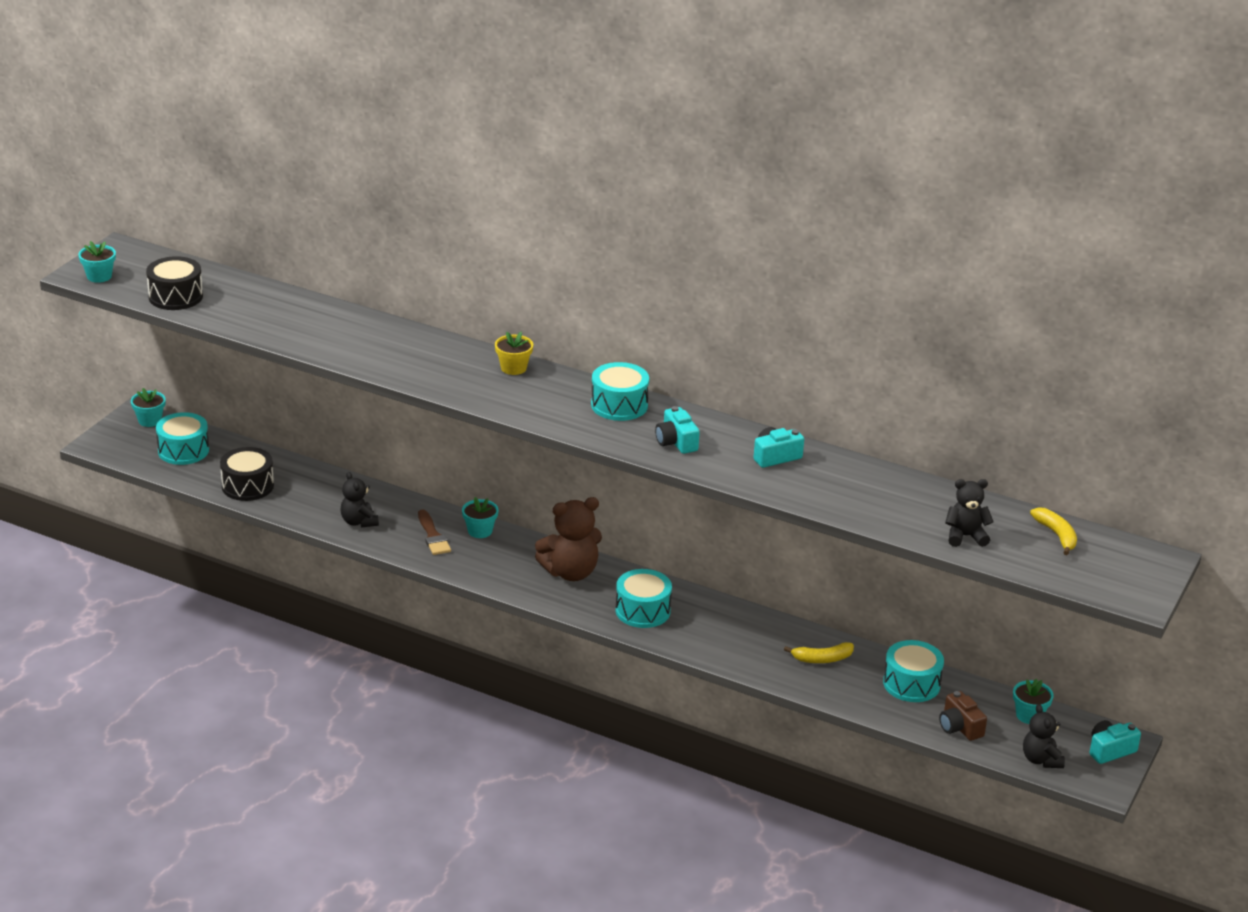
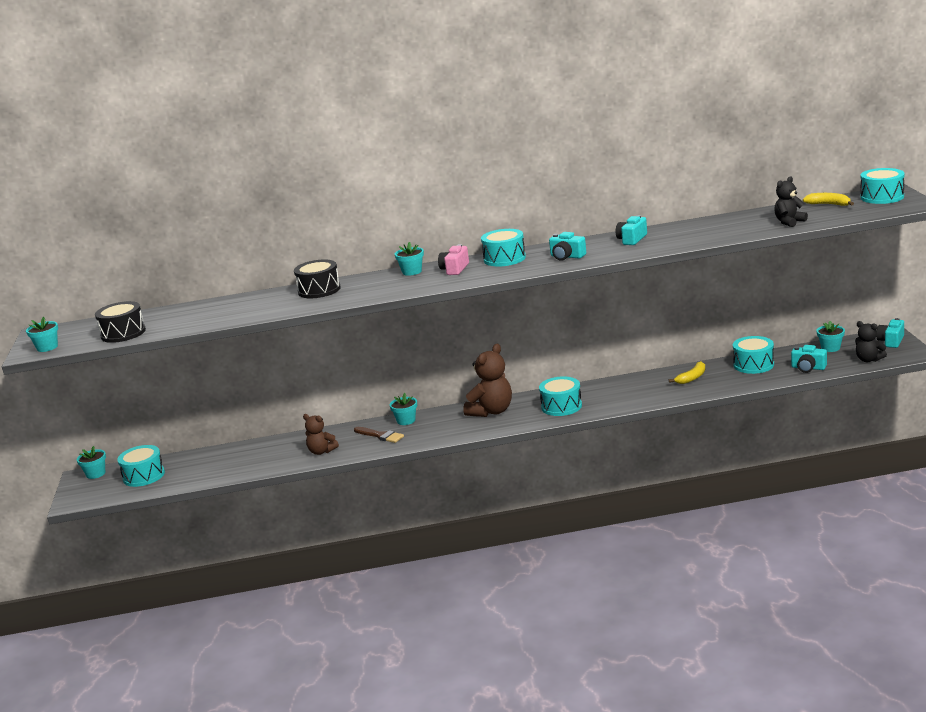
camera: 30 degrees left, 10 degrees down
(247, 486) = (217, 470): black drum -> black drum (319, 290)
(359, 522) = (321, 451): black teddy bear -> brown teddy bear
(513, 368) = (412, 272): yellow flower pot -> turquoise flower pot
(553, 391) = (454, 269): none -> pink camera
(959, 727) = (808, 368): brown camera -> turquoise camera
(1131, 561) = (882, 197): none -> turquoise drum

